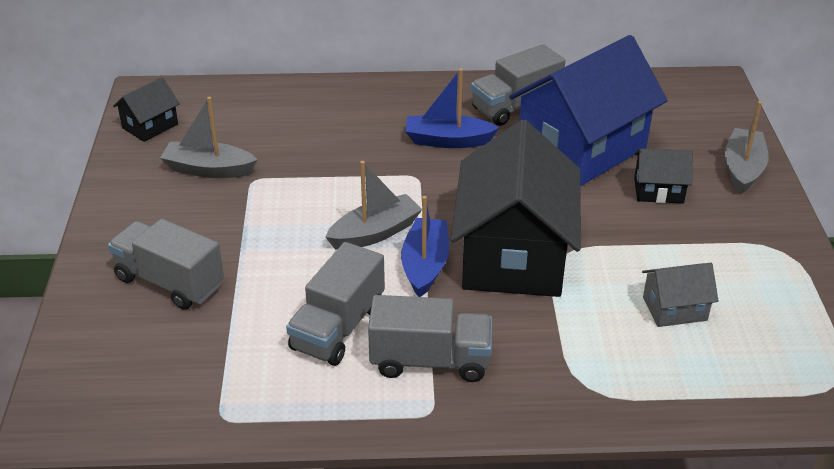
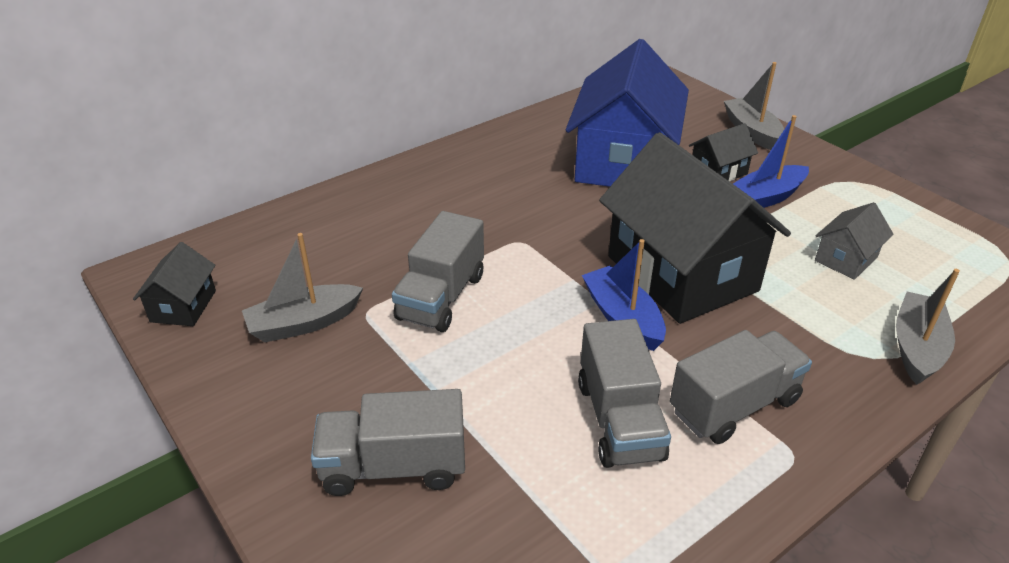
camera: 35 degrees left, 0 degrees up
(375, 233) = (543, 309): grey boat -> grey boat (917, 347)
(448, 141) = (509, 198): blue boat -> blue boat (766, 197)
(515, 106) = (531, 148): grey truck -> grey truck (441, 297)

